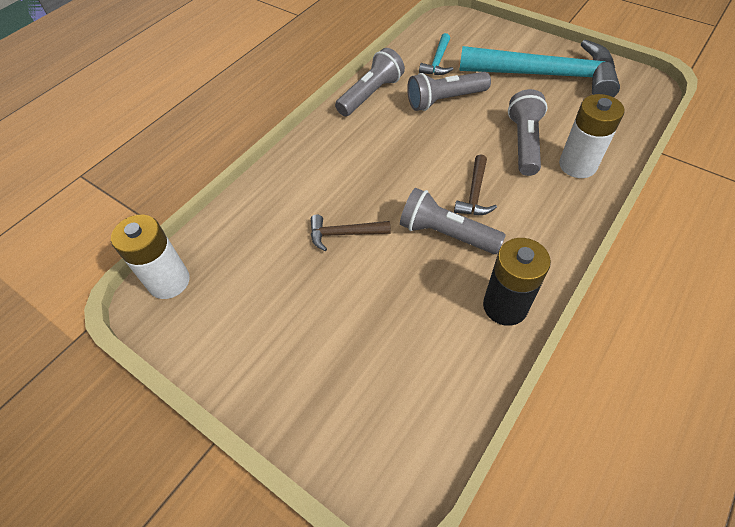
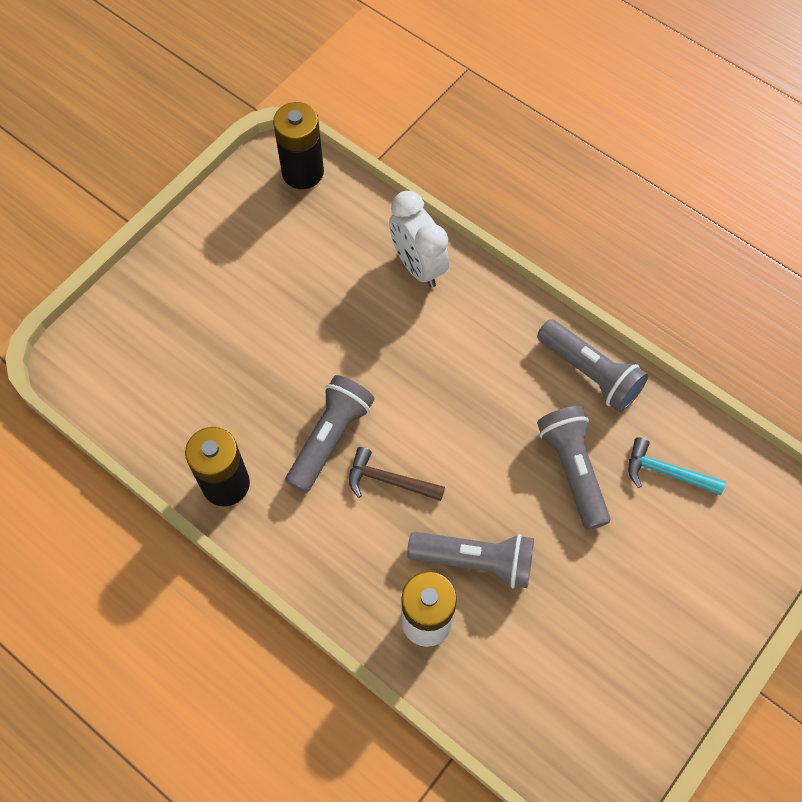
camera: 90 degrees right, 10 degrees up
(169, 281) = (302, 172): white battery -> black battery
(280, 189) = (418, 266): none -> white clock
(344, 234) = (343, 331): brown hammer -> none
(546, 75) = (627, 630): turquoise hammer -> none

